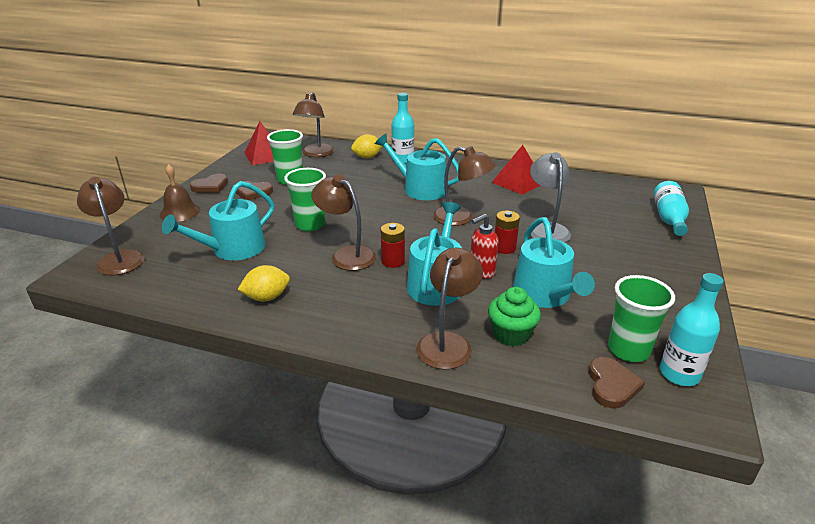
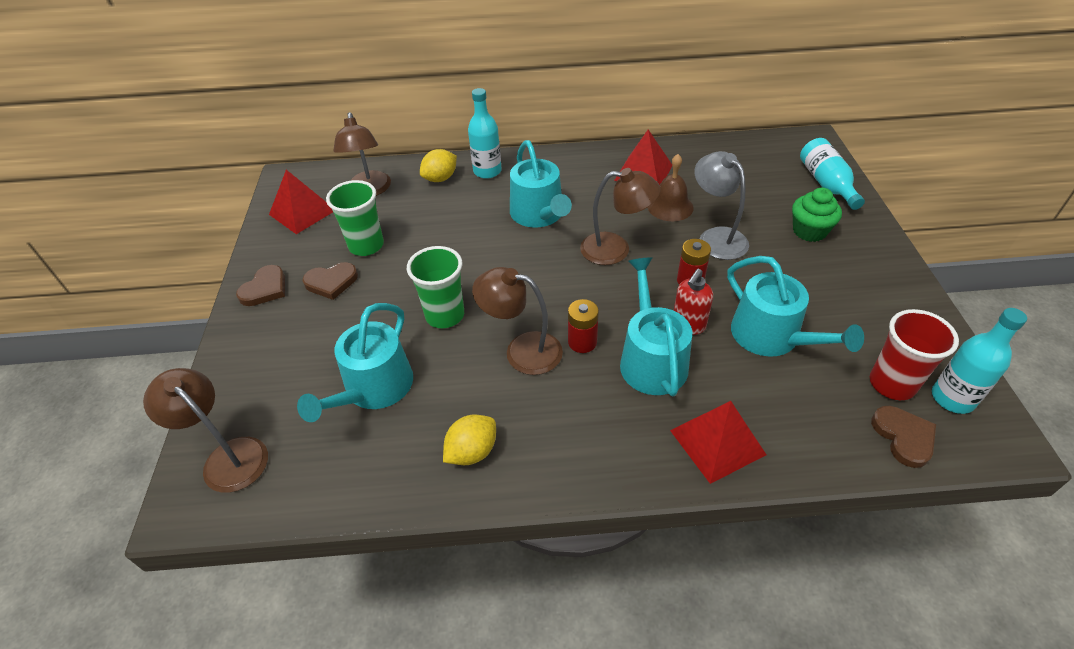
camera: 20 degrees left, 15 degrees up
(180, 212) = (254, 348): brown bell -> brown bell (670, 206)
(420, 189) = (539, 215): turquoise watering can -> turquoise watering can turned 120 degrees counterclockwise
(447, 342) = (717, 442): brown lamp -> red pyramid
(511, 334) = (772, 405): green cupcake -> green cupcake (809, 231)
(628, 350) = (892, 384): green cup -> red cup

